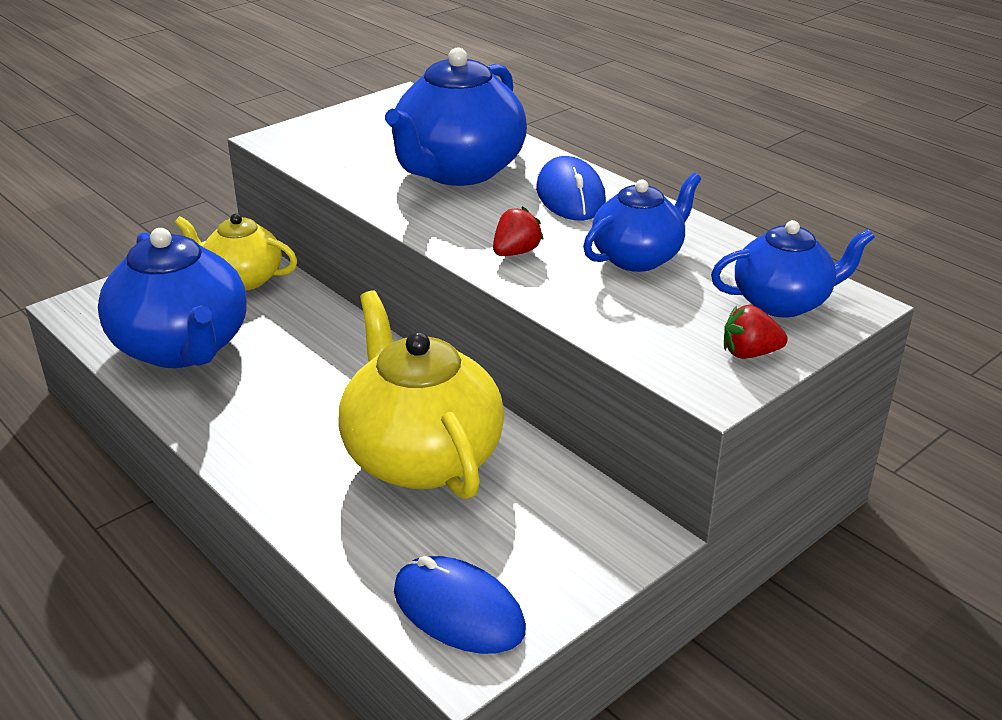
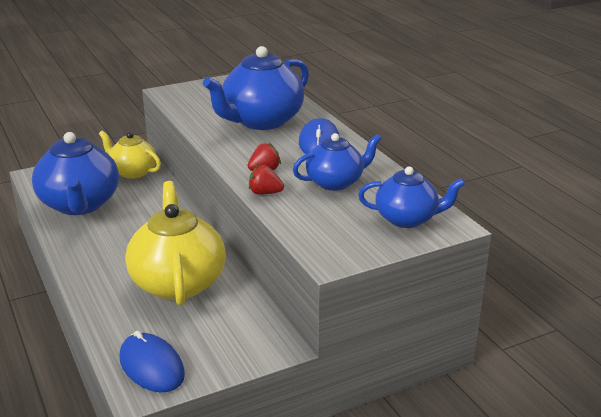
camera: 15 degrees right, 5 degrees down
(749, 353) = (365, 244): red strawberry -> red strawberry (265, 193)

